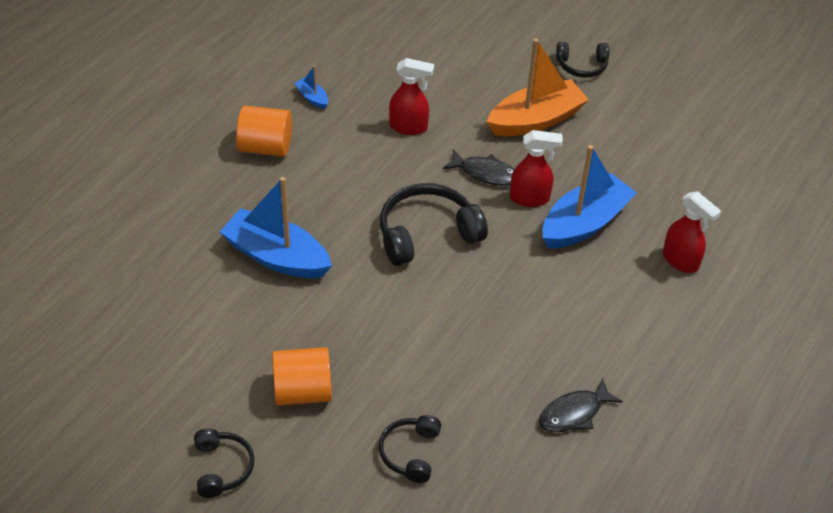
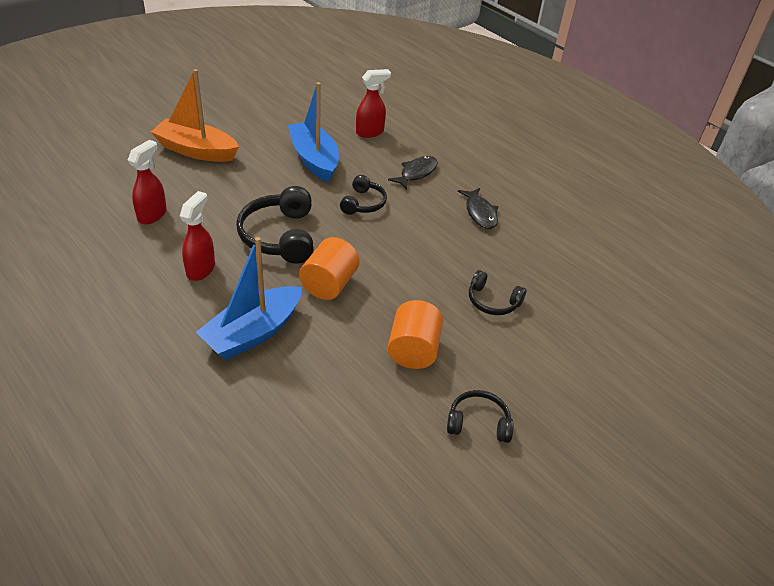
camera: 75 degrees left, 5 degrees down
(265, 147) = (107, 309): orange cylinder -> orange cylinder (329, 284)
(312, 98) = (66, 263): blue boat -> none
(485, 173) = (234, 189): black fish -> black fish (416, 173)
(530, 198) = (275, 176): red spray bottle -> red spray bottle (201, 269)
(536, 120) = (196, 150): orange boat -> orange boat turned 60 degrees counterclockwise
(582, 66) = (156, 114): black headphones -> black headphones (363, 203)

